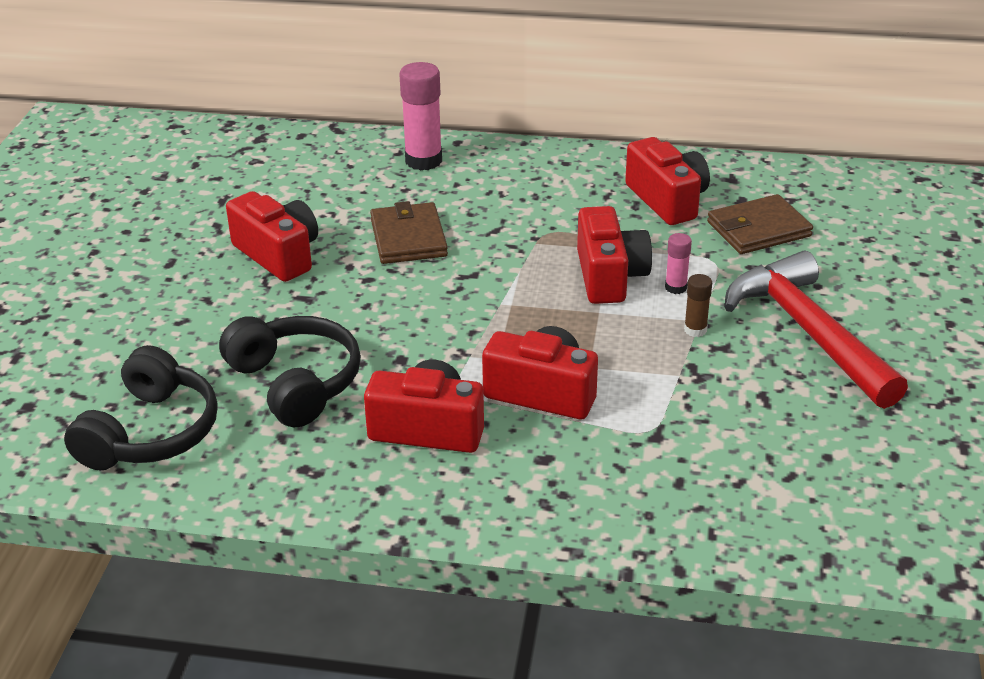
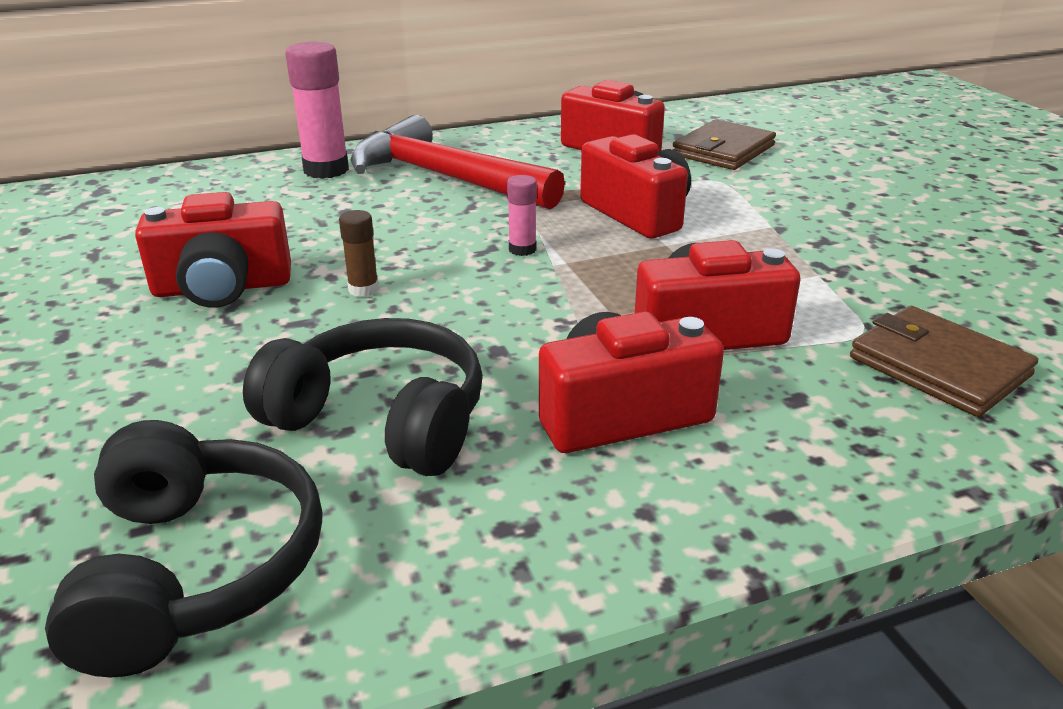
camera: 30 degrees left, 5 degrees down
(278, 254) = (222, 288): red camera -> red camera turned 150 degrees clockwise
(408, 238) = (378, 234): brown wallet -> brown wallet (938, 366)
(675, 287) = (713, 207): pink glue stick -> pink glue stick (522, 249)
(695, 330) = (778, 234): brown glue stick -> brown glue stick (363, 289)
(809, 332) = (878, 209): red hammer -> red hammer (445, 178)

